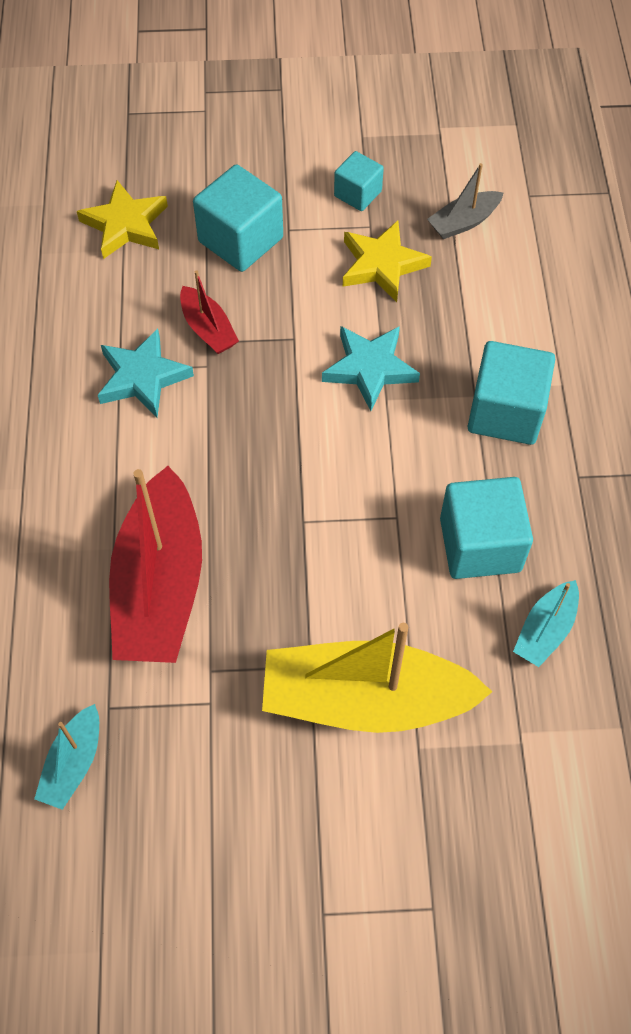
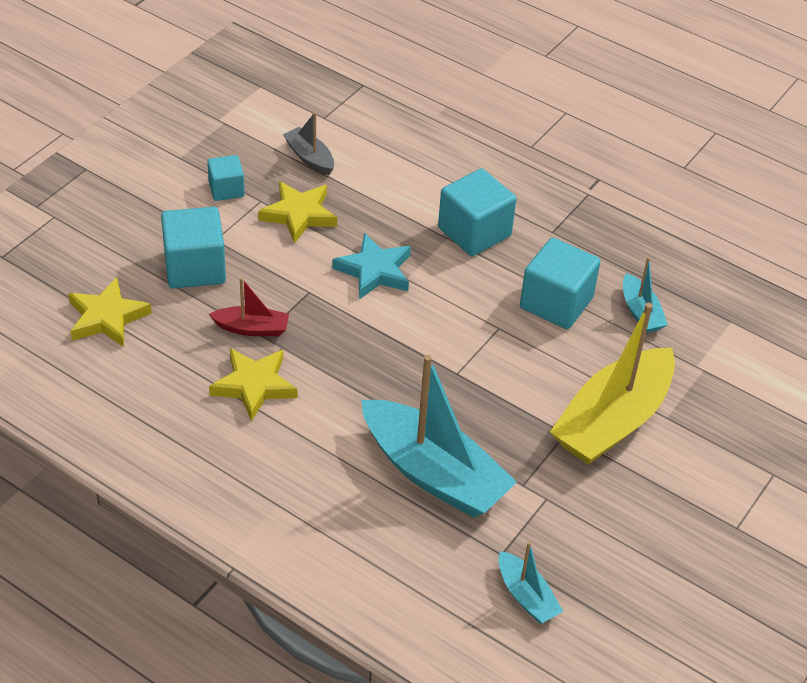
camera: 55 degrees left, 15 degrees down
(142, 377) = (254, 385): turquoise star -> yellow star
(160, 584) = (433, 473): red boat -> turquoise boat
(464, 222) = (310, 158): grey boat -> grey boat turned 135 degrees clockwise

